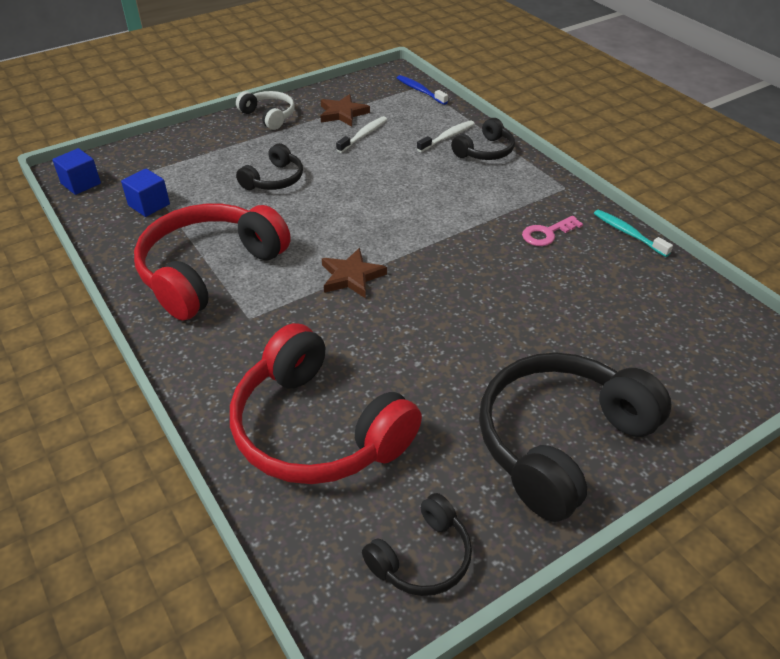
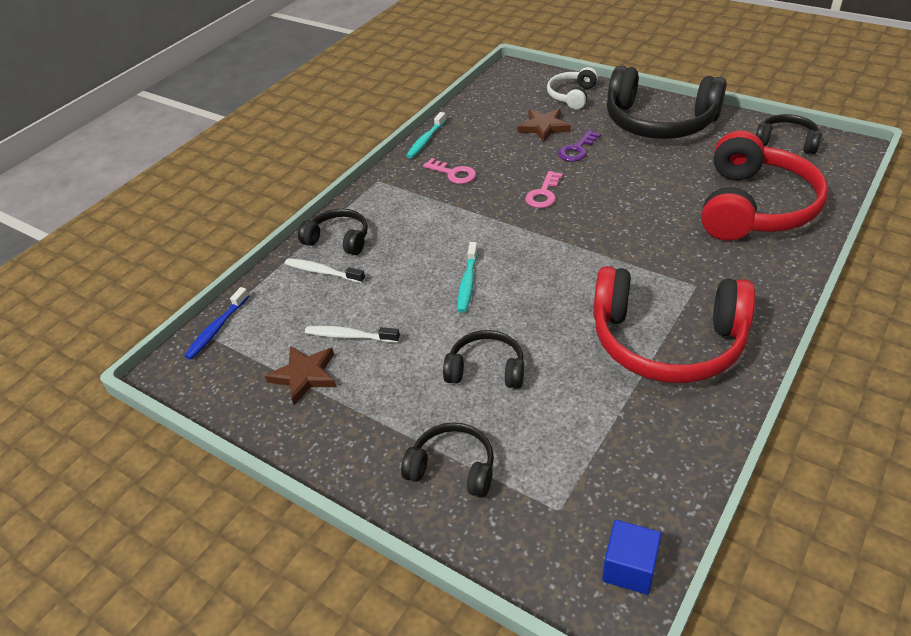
camera: 110 degrees left, 0 degrees up
(149, 205) = (613, 456): blue cube -> none
(212, 147) = (453, 468): none -> black headphones
(269, 116) = (343, 448): white headphones -> white headphones (572, 96)
(351, 276) = (593, 251): brown star -> brown star (544, 127)
(373, 197) = (467, 283): none -> turquoise toothbrush
(467, 279) = (543, 194): none -> pink key
(537, 335) = (577, 150): none -> purple key

